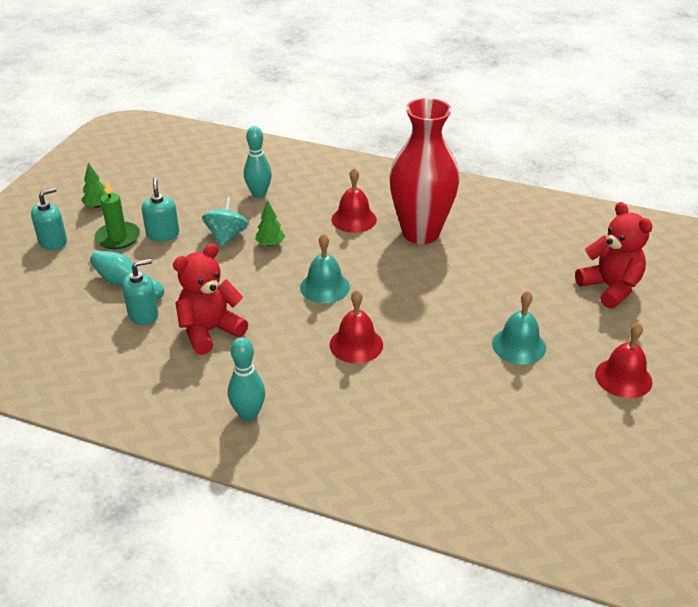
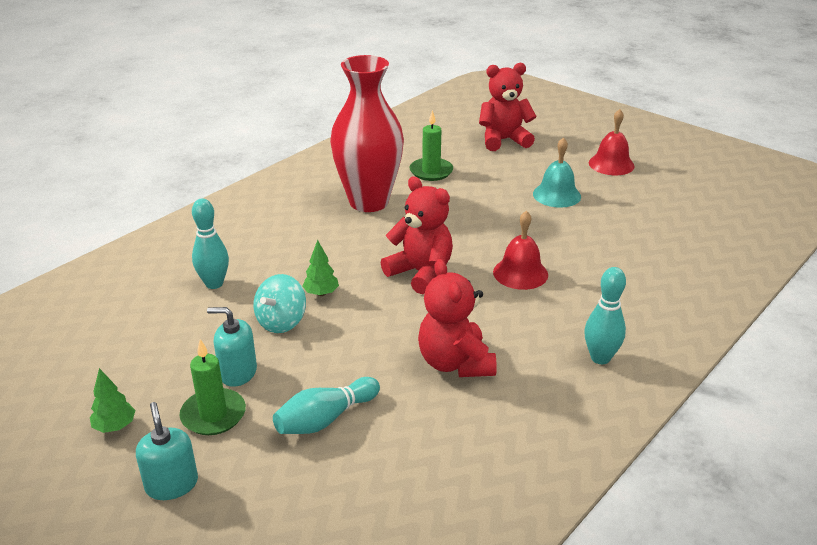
camera: 70 degrees left, 5 degrees down
(143, 314) = (397, 412): turquoise soap dispenser -> none
(226, 236) = (281, 322): turquoise spinning top -> turquoise spinning top turned 90 degrees counterclockwise
(324, 287) = (421, 273): turquoise bell -> red teddy bear
(354, 219) = (316, 233): red bell -> none
(503, 255) = (431, 171): none -> green candle

